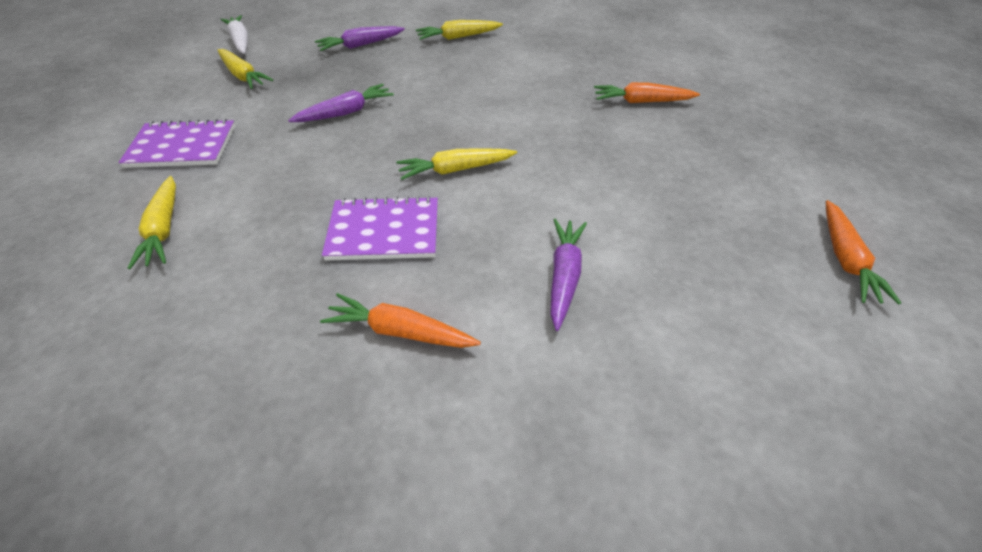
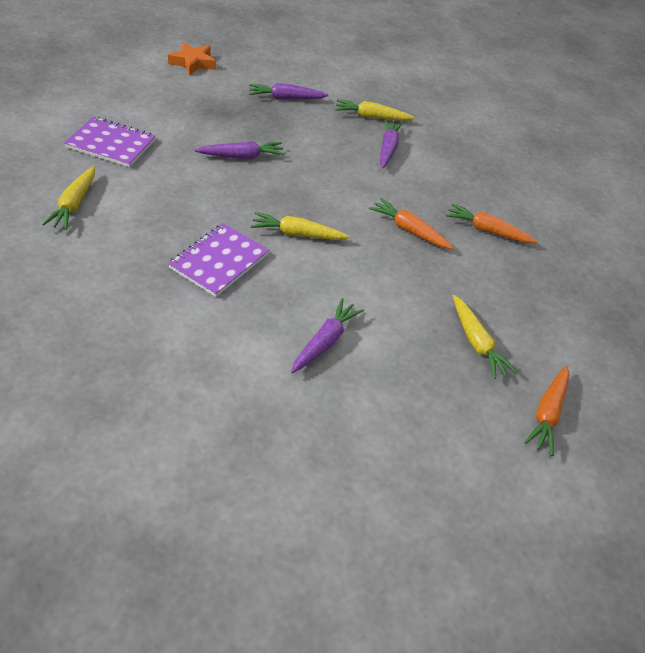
camera: 15 degrees right, 0 degrees up
(240, 41) = (193, 63): white carrot -> orange star
(243, 76) = (180, 97): yellow carrot -> yellow carrot (476, 342)
(384, 231) = (219, 261): purple notebook -> purple notebook turned 75 degrees counterclockwise
(400, 331) = (192, 333): orange carrot -> orange carrot (409, 230)
(493, 59) = (388, 149): none -> purple carrot

